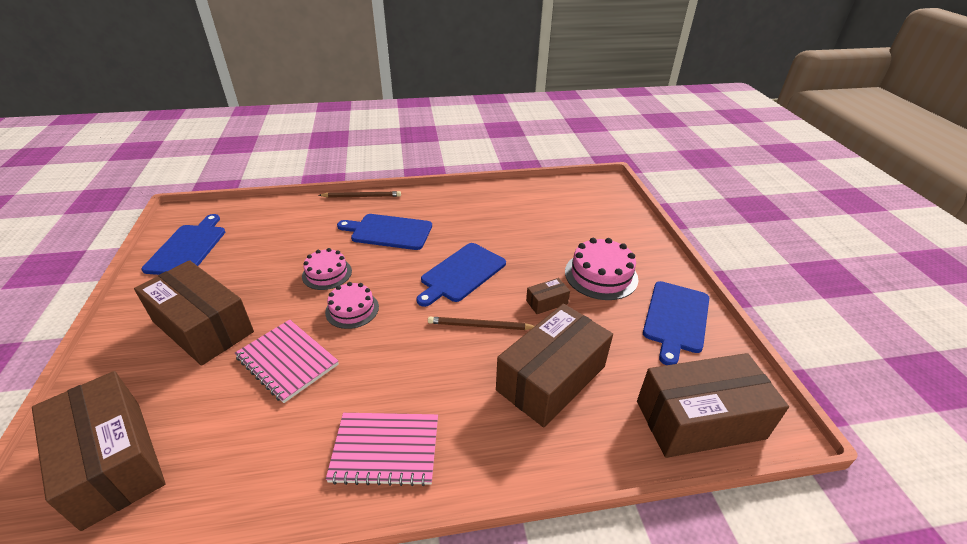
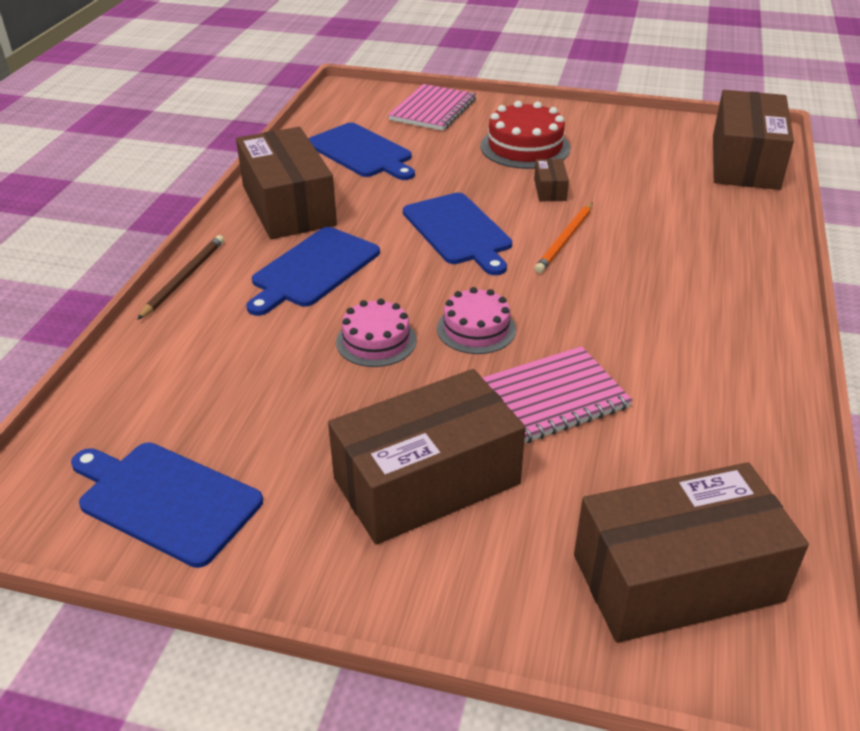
camera: 65 degrees left, 0 degrees up
(385, 449) = (726, 338): pink notebook -> pink notebook (433, 110)
(480, 326) = (565, 240): brown pencil -> orange pencil
(551, 378) = (666, 217): brown box -> brown box (288, 205)
(601, 275) = (525, 147): pink cake -> red cake
(675, 318) = (616, 131): blue cutting board -> blue cutting board (361, 152)

